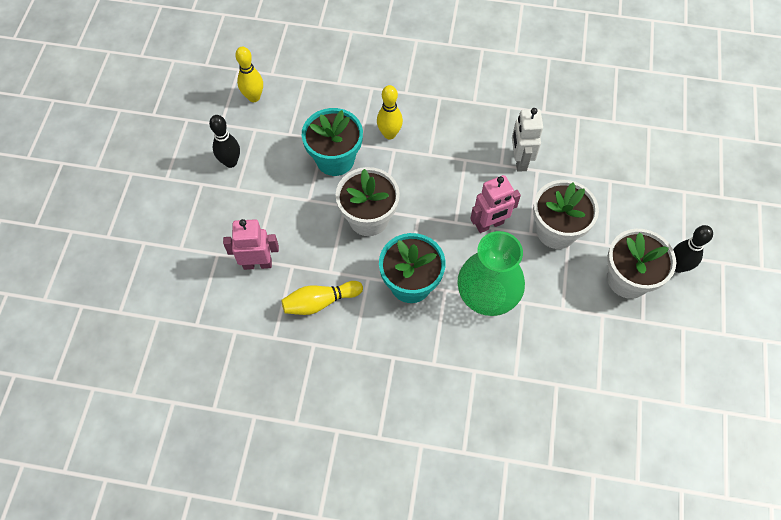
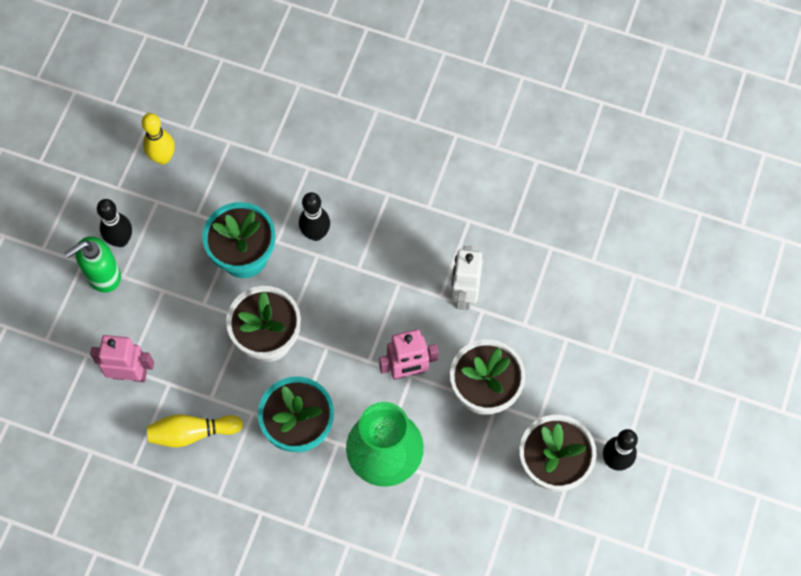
camera: 10 degrees right, 5 degrees up
(221, 191) = (103, 275): none -> green soap dispenser
(389, 134) = (316, 234): yellow bowling pin -> black bowling pin

